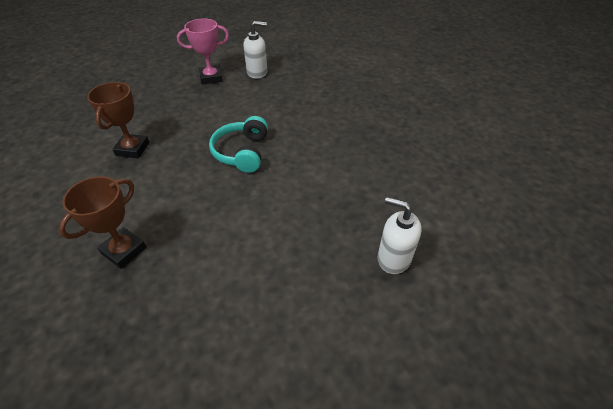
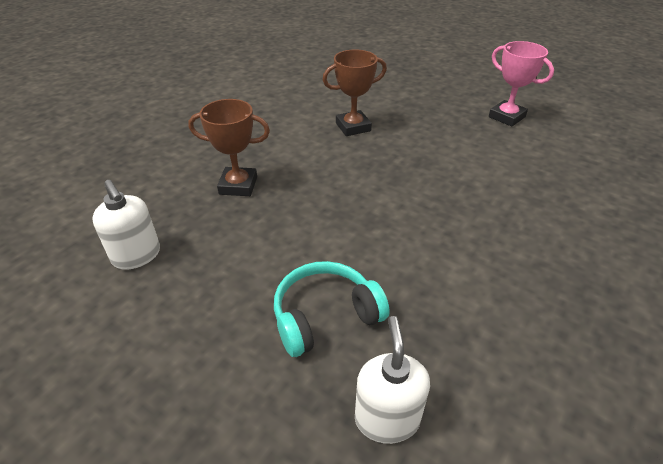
camera: 60 degrees right, 5 degrees down
(242, 152) = (423, 194): turquoise headphones -> turquoise headphones (325, 316)
(257, 72) = (564, 141): white soap dispenser -> white soap dispenser (136, 255)

